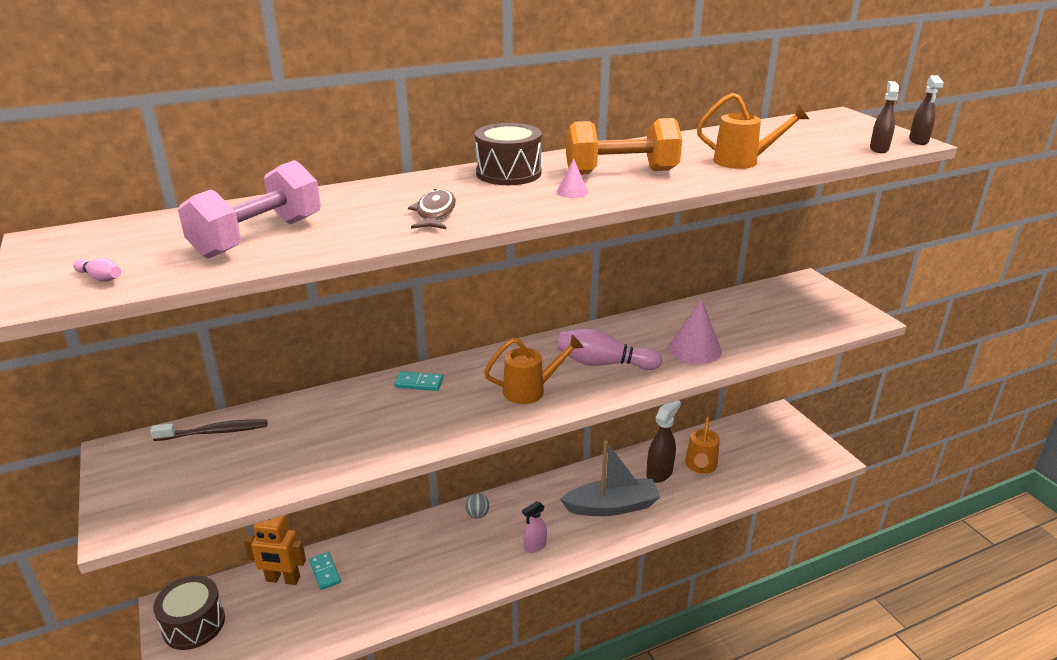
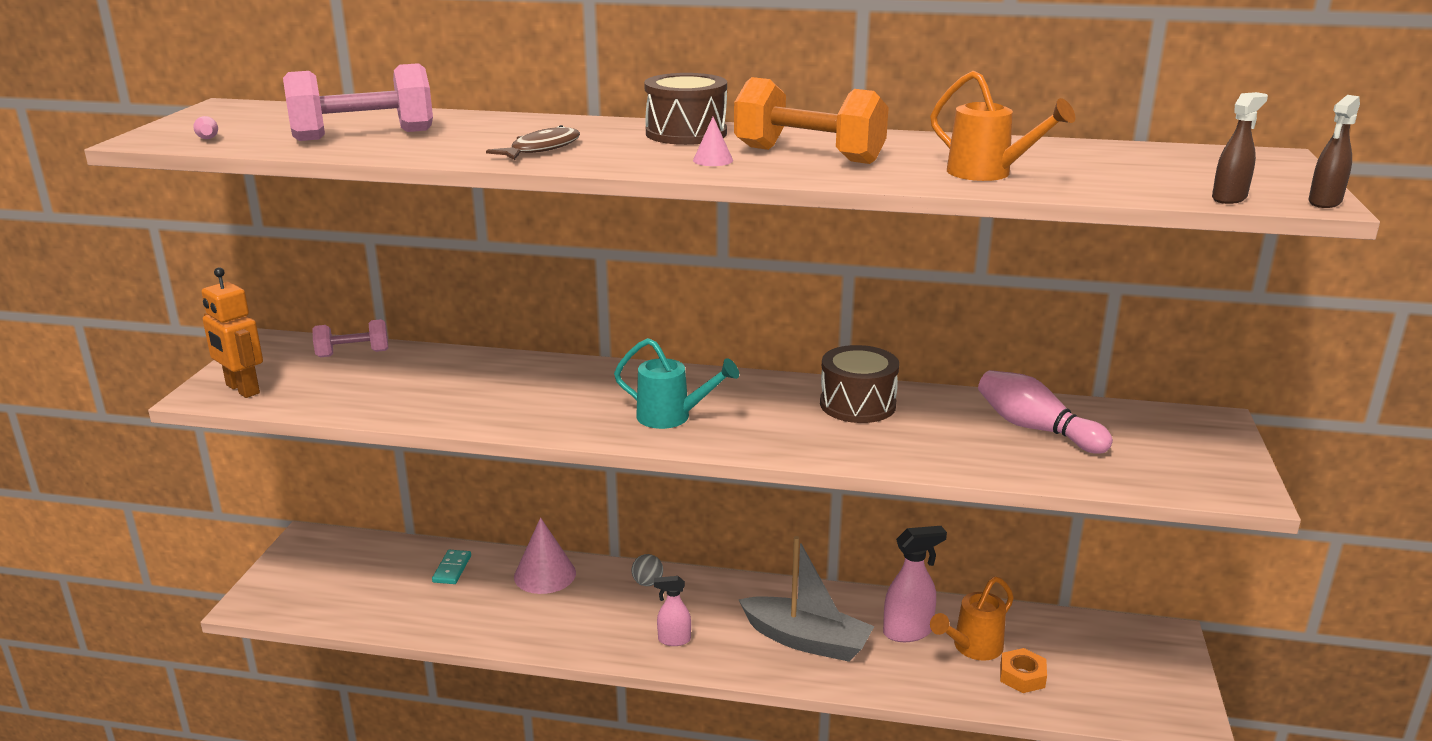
camera: 35 degrees right, 5 degrees down
(194, 624) = (309, 561): brown drum -> brown drum (857, 404)
(215, 432) = (353, 354): brown toothbrush -> pink dumbbell
(283, 579) = (411, 558): orange robot -> orange robot (242, 389)
(419, 383) = (572, 374): turquoise domino -> none
(530, 390) = (672, 417): orange watering can -> turquoise watering can
(604, 363) = (789, 420): pink bowling pin -> pink bowling pin (1036, 429)
(659, 473) = (908, 632): brown spray bottle -> pink spray bottle
(695, 349) = (924, 443): pink cone -> pink cone (545, 574)
(739, 471) = (1022, 676): none -> orange nut

